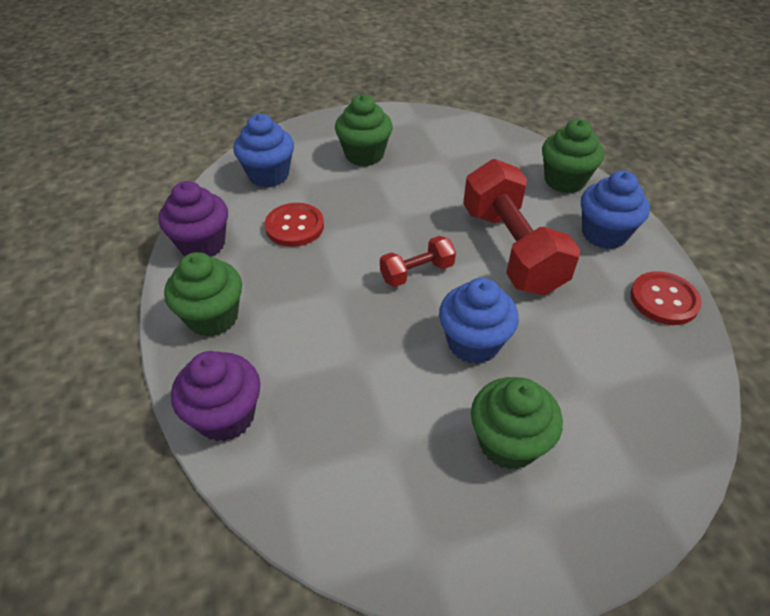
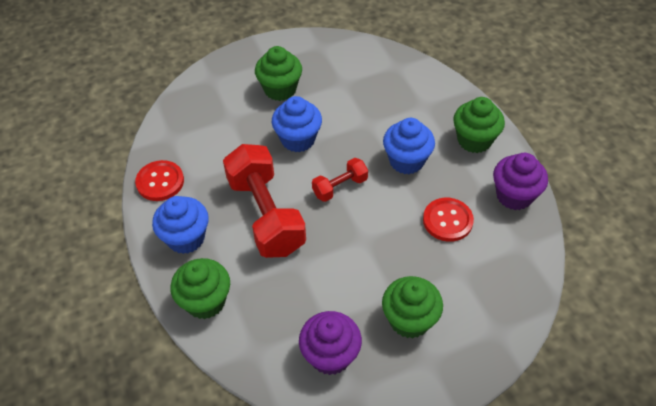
camera: 175 degrees right, 5 degrees up
(226, 416) = (437, 87): purple cupcake -> purple cupcake (330, 355)
(268, 175) = (496, 280): blue cupcake -> blue cupcake (406, 161)

